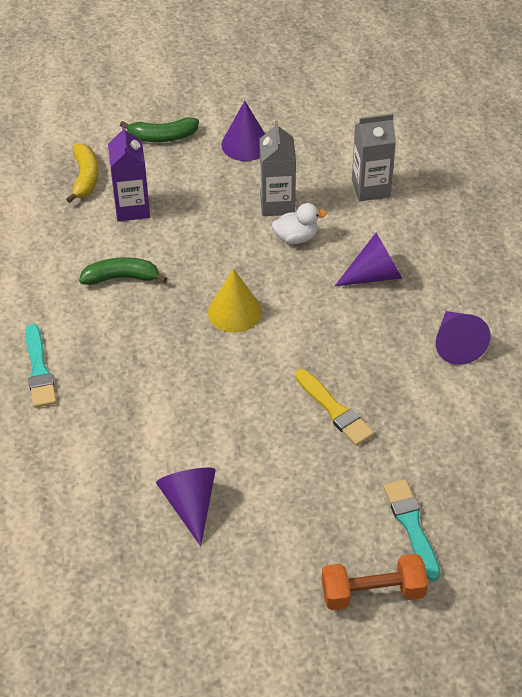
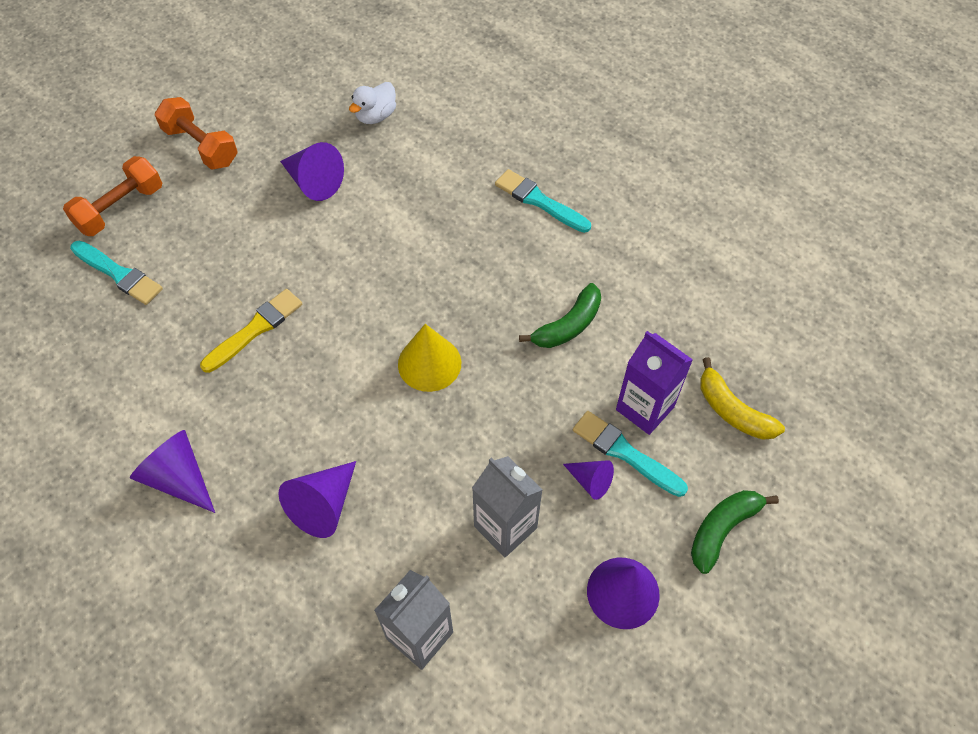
camera: 140 degrees right, 10 degrees up
(171, 196) = (625, 453): none -> turquoise brush
(206, 195) = (590, 481): none -> purple cone
(257, 613) = (201, 146): none -> orange dumbbell
(296, 237) = (445, 495): white duck -> white duck (376, 116)
(334, 410) = (255, 329): yellow brush -> yellow brush turned 120 degrees clockwise

